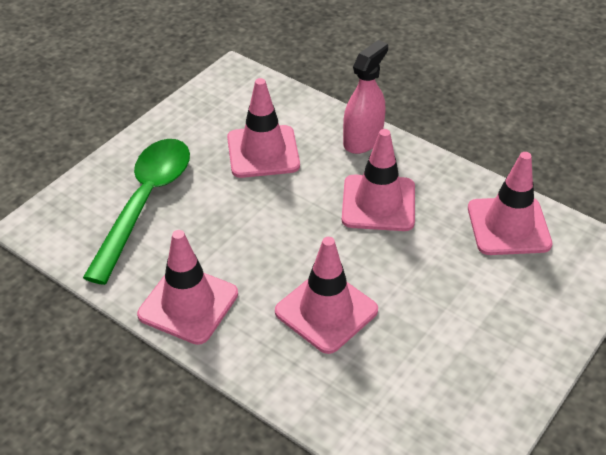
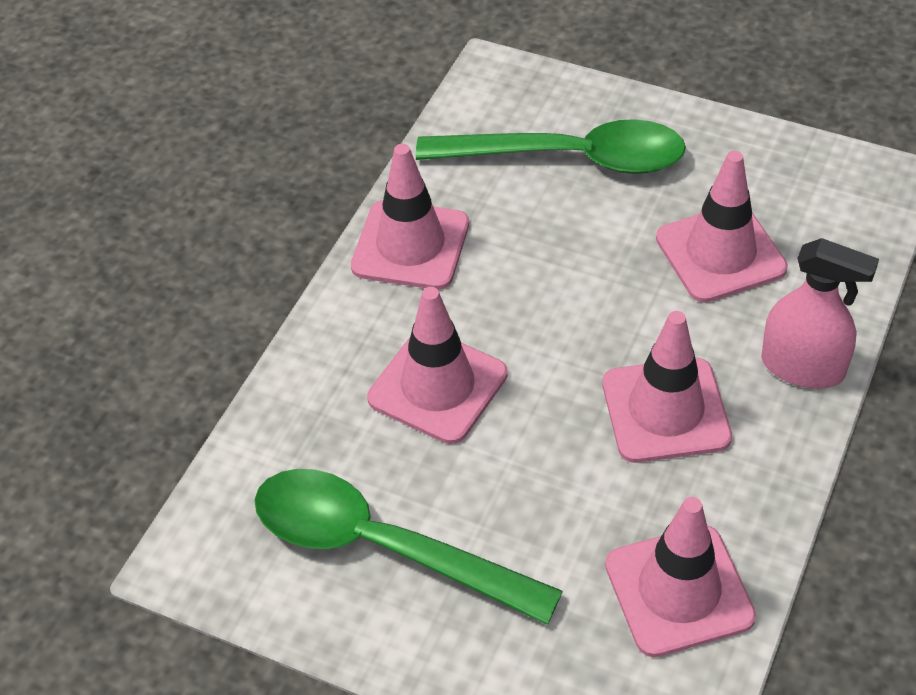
camera: 80 degrees right, 5 degrees up
(454, 365) = (381, 546): none -> green spoon

